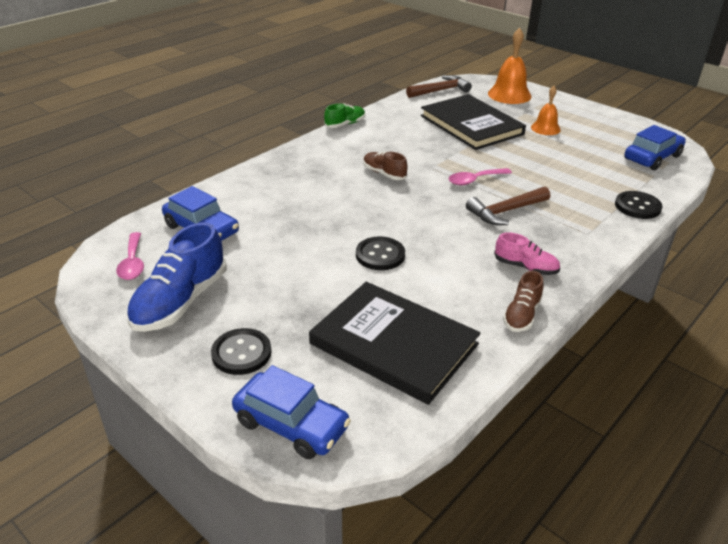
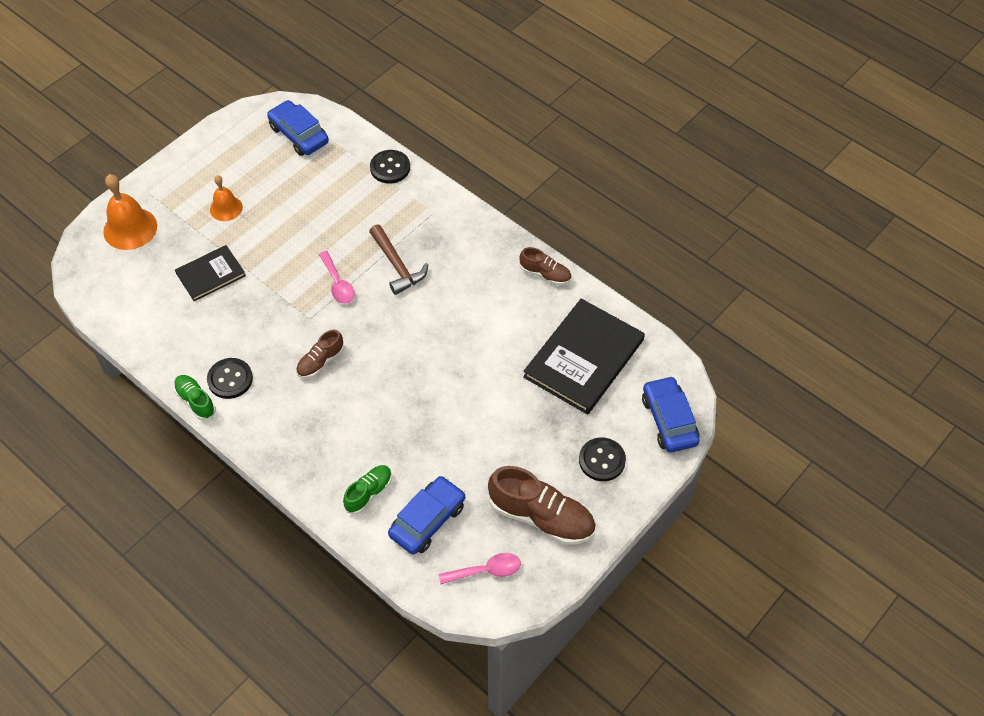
camera: 90 degrees left, 20 degrees up
(180, 301) = (541, 517): blue shoe -> brown shoe
(240, 199) = (369, 493): none -> green shoe
(291, 424) = (669, 420): blue car -> blue car turned 45 degrees counterclockwise
(380, 255) = (469, 366): black button -> black button (230, 379)
(440, 90) = (107, 297): brown hammer -> none
(471, 125) = (210, 274): black book -> black book, size x0.56
(525, 267) = (484, 263): pink shoe -> none

